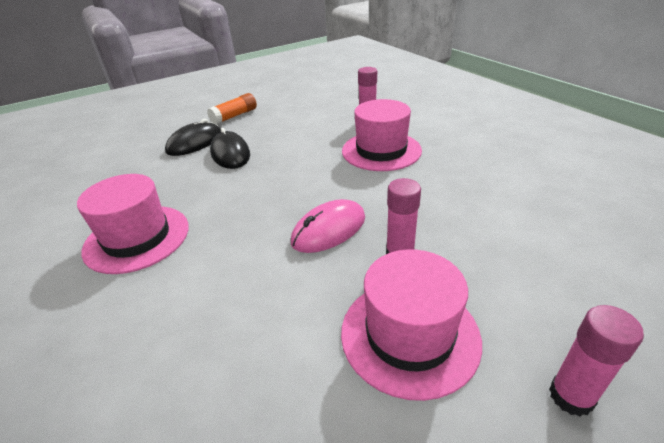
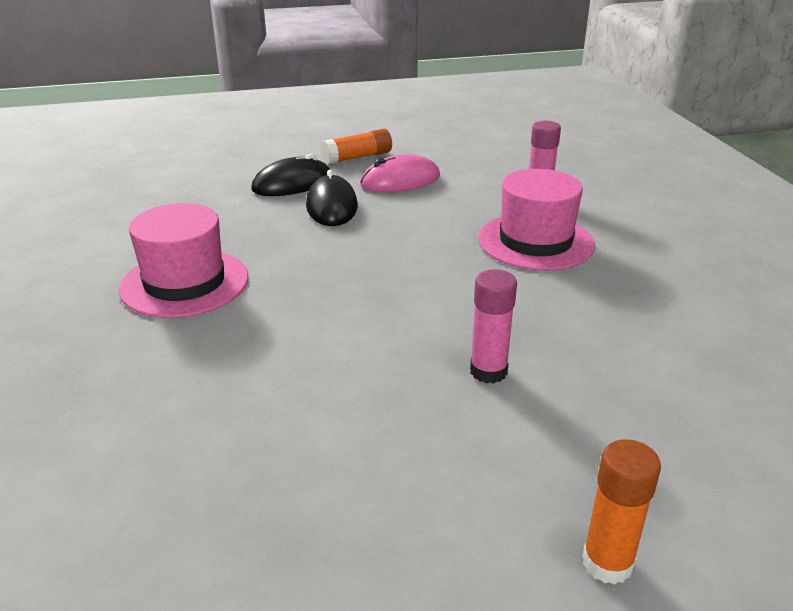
camera: 15 degrees right, 5 degrees down
(329, 230) = (414, 324): pink mouse -> pink mouse (400, 181)
(409, 335) = (452, 456): pink hat -> none
(571, 396) = (607, 563): pink glue stick -> orange glue stick

